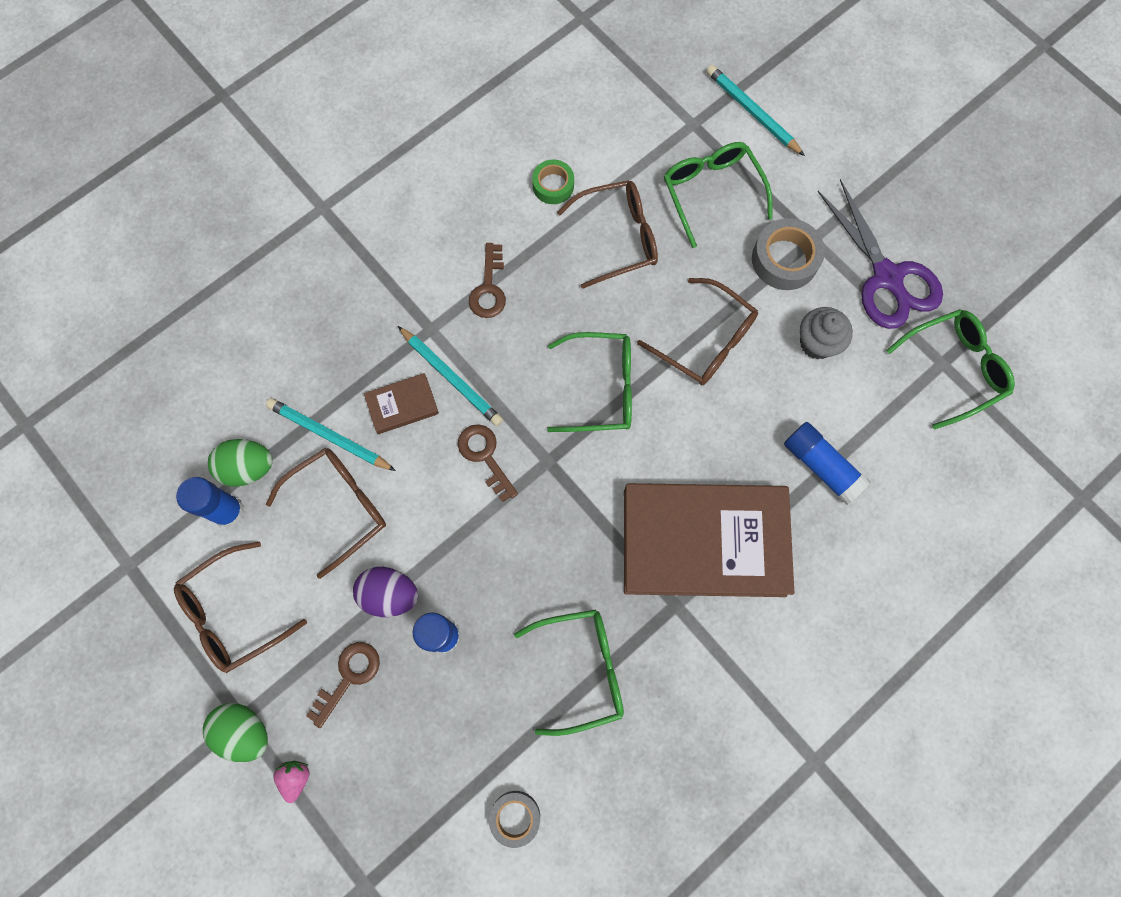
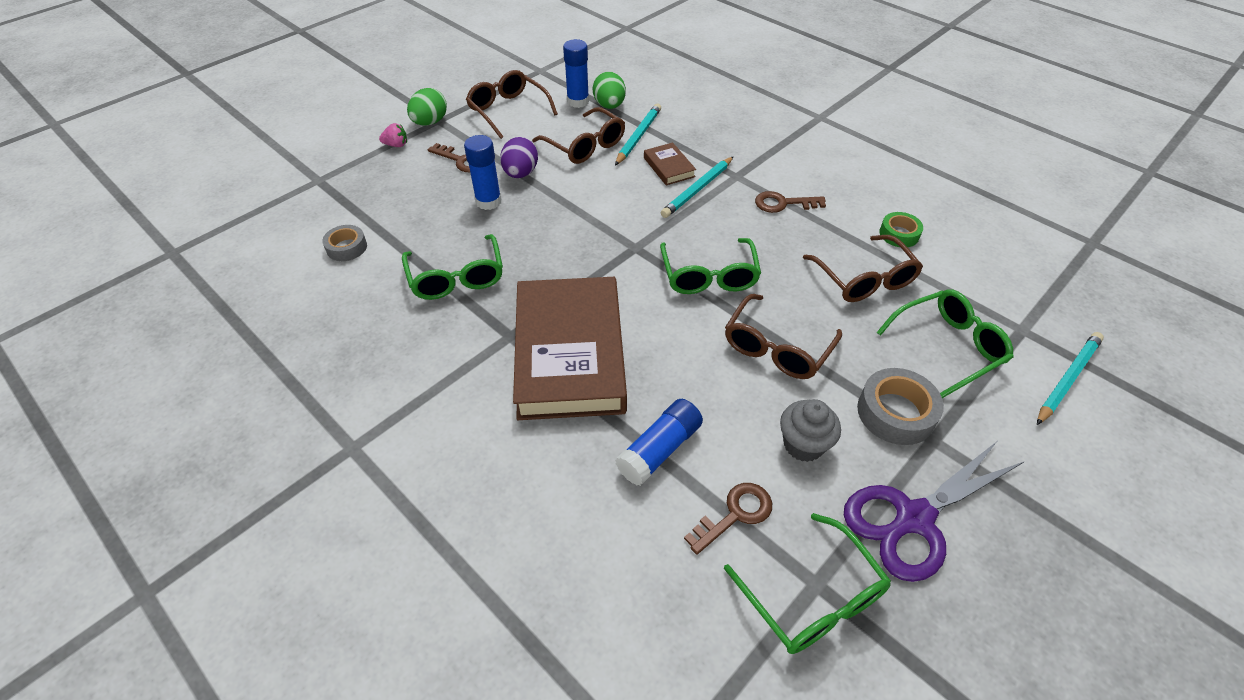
camera: 85 degrees right, 25 degrees down
(485, 456) = (634, 212): brown key -> brown key (735, 514)

